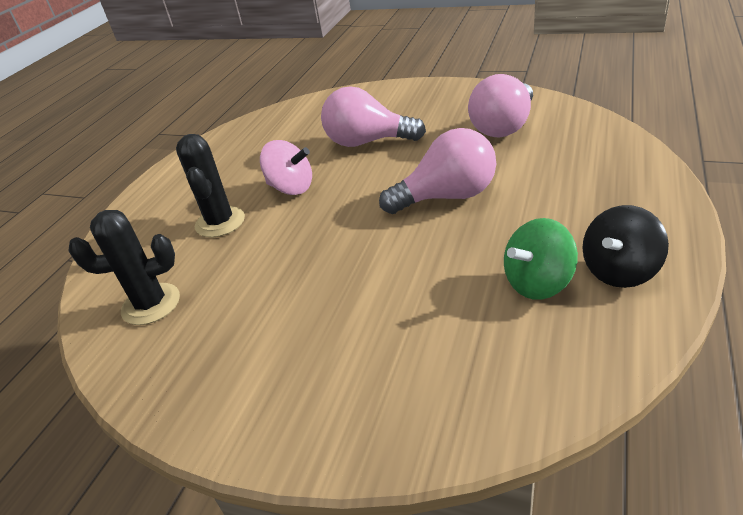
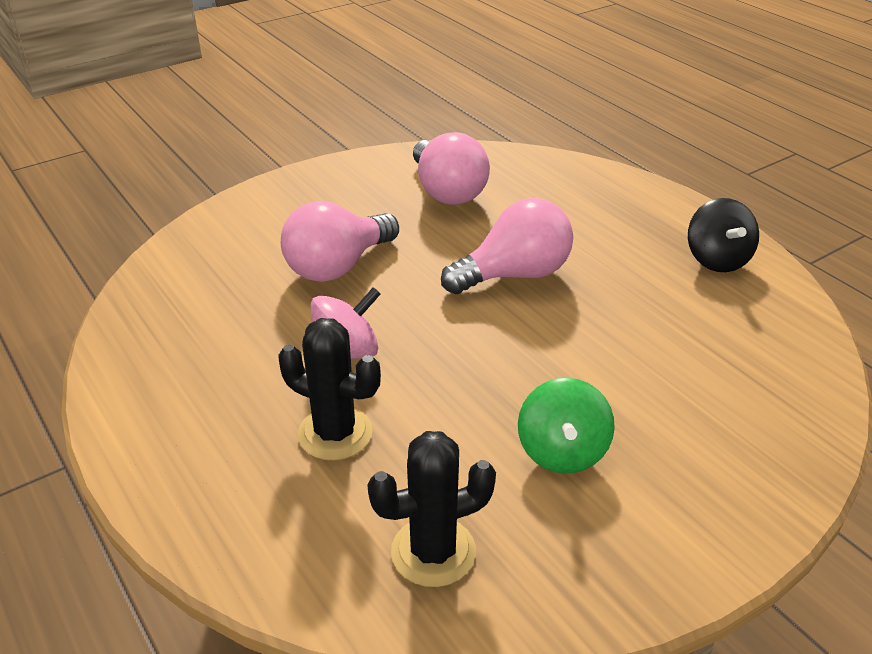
camera: 60 degrees left, 0 degrees up
(151, 304) = (433, 552): black cactus -> black cactus turned 45 degrees clockwise
(447, 197) = (514, 275): pink light bulb -> pink light bulb turned 45 degrees clockwise
(538, 283) = (690, 298): green spinning top -> green spinning top (562, 451)

